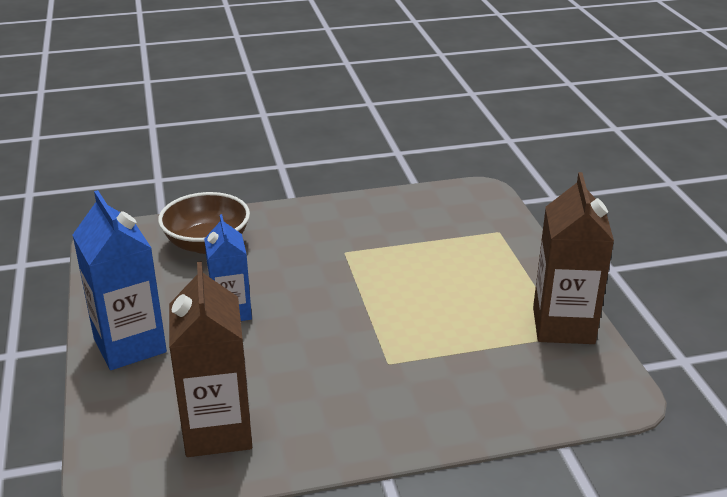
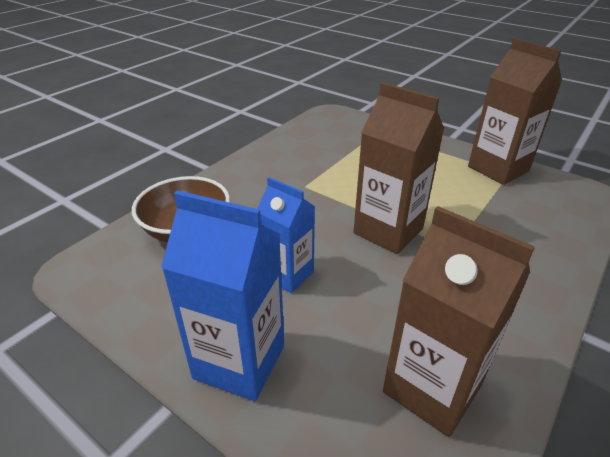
camera: 40 degrees left, 5 degrees up
(355, 322) = (388, 231): none -> brown carton

